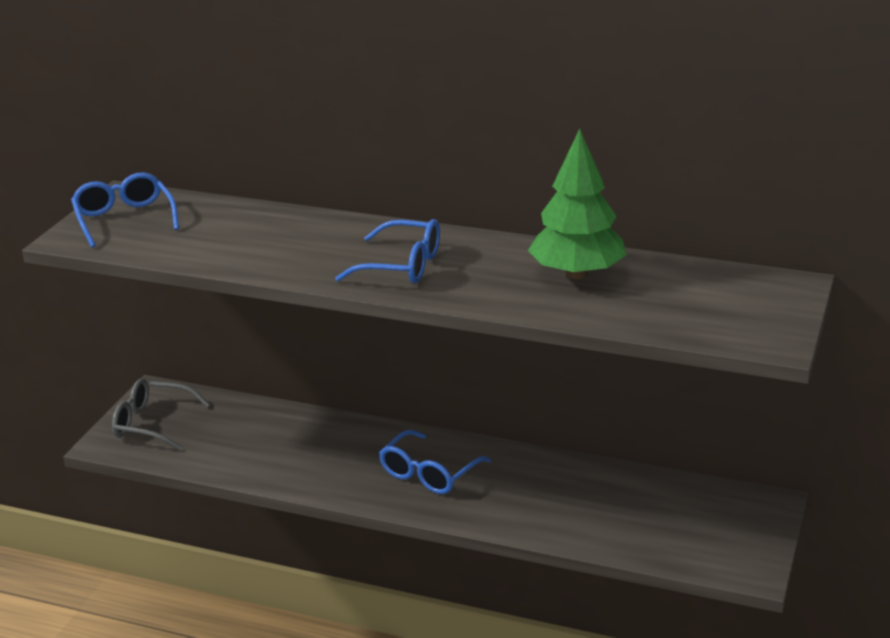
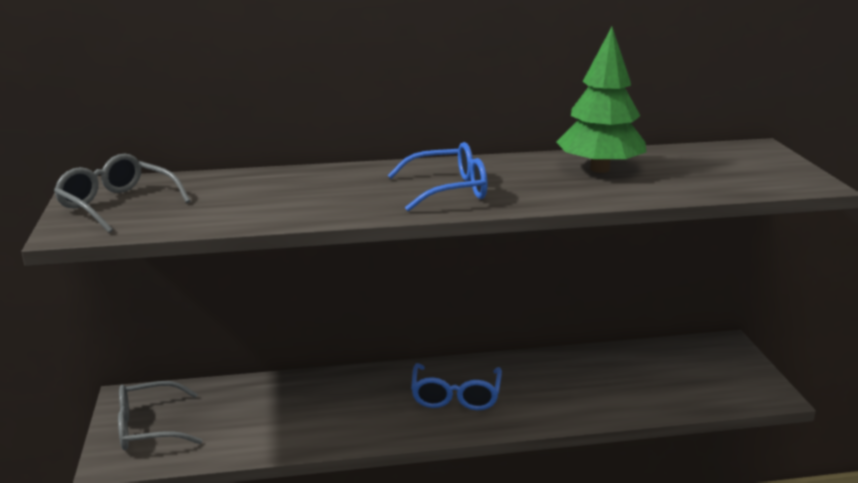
camera: 30 degrees left, 5 degrees down
(124, 220) = (118, 205): blue glasses -> grey glasses

